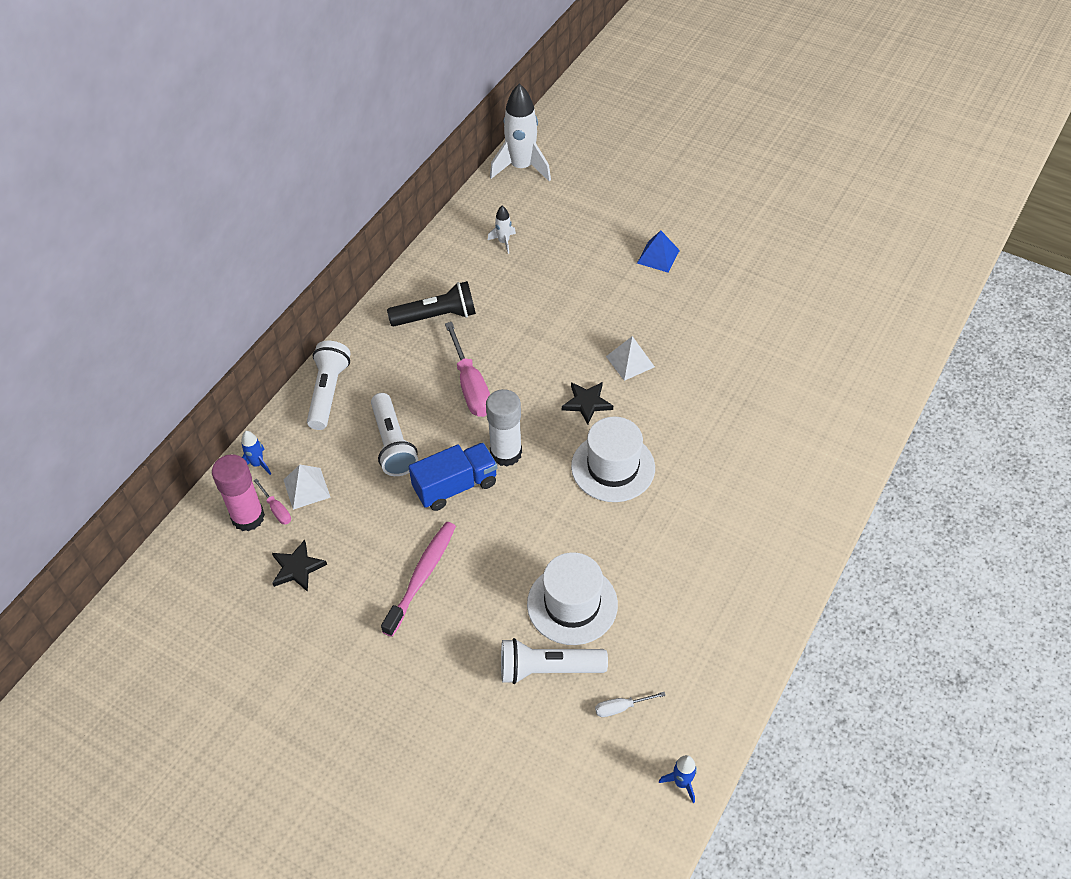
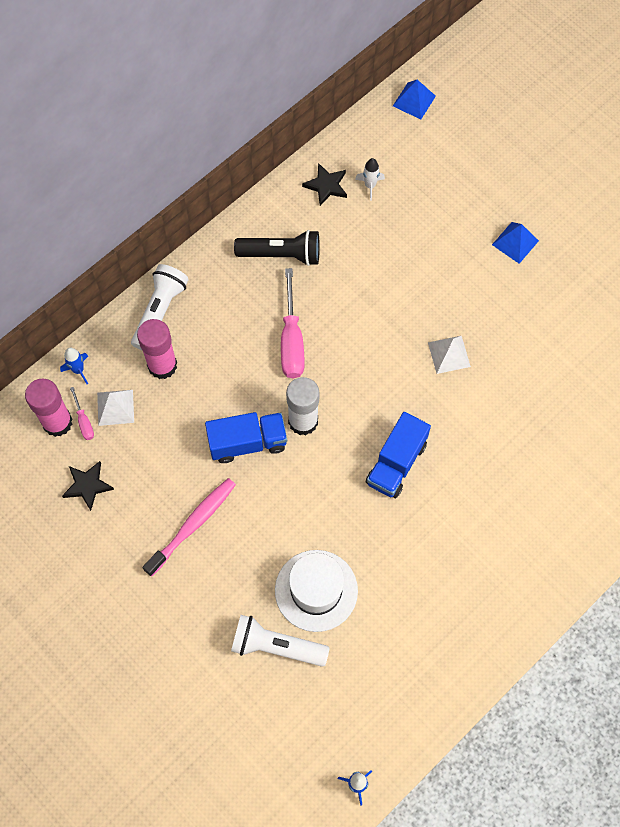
camera: 15 degrees right, 15 degrees up
(345, 439) = (162, 365): none -> pink glue stick
(393, 444) = (204, 383): white flashlight -> none
(521, 167) = (414, 101): white rocket -> blue pyramid
(587, 403) = (393, 389): black star -> black star (326, 186)
(613, 467) = (396, 463): white hat -> blue truck
(621, 707) = (327, 701): white screwdriver -> none

